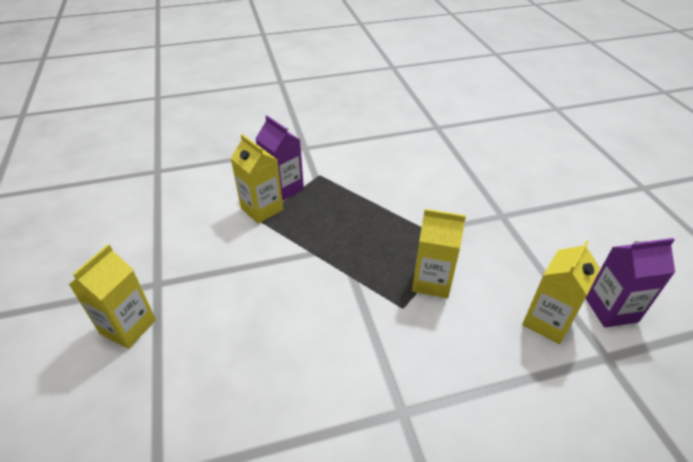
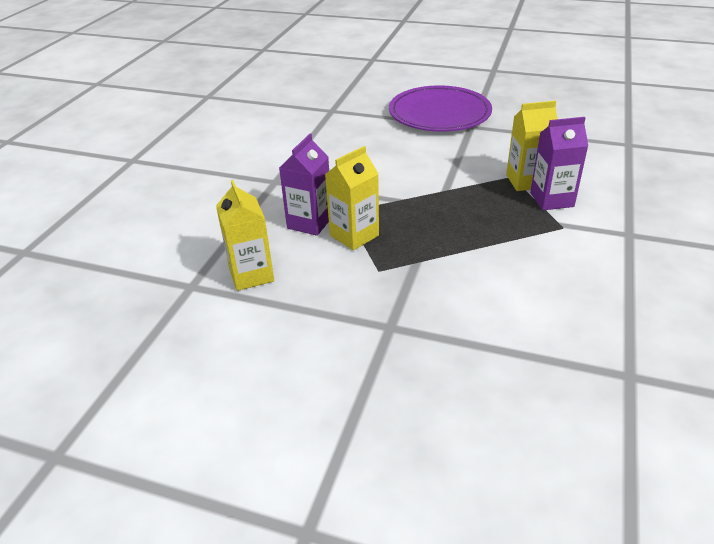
camera: 125 degrees right, 5 degrees down
(128, 327) = (439, 113): yellow carton -> purple plate
(611, 309) = (214, 321): purple carton -> purple carton (309, 223)

